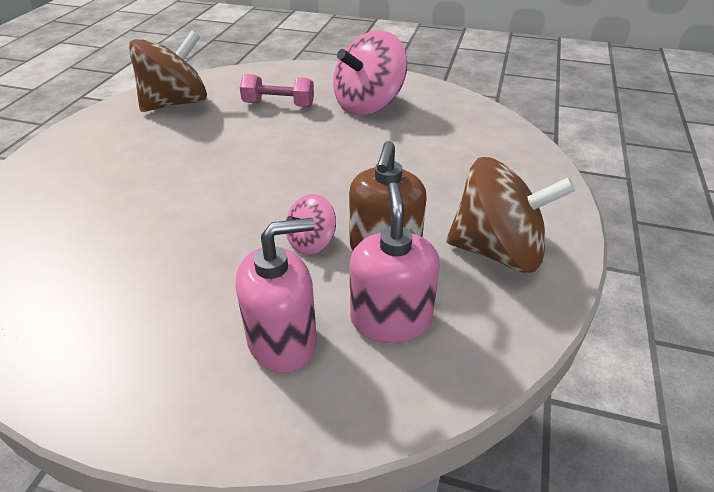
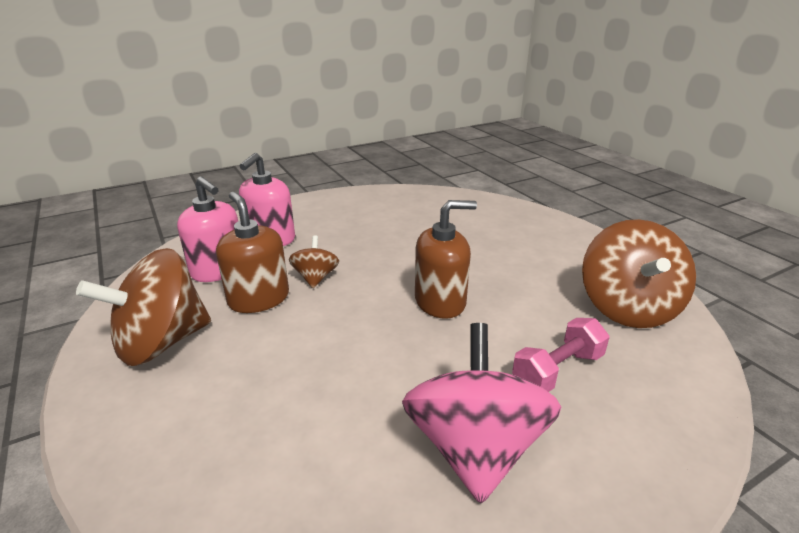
camera: 135 degrees right, 10 degrees down
(260, 165) = (440, 302): none -> brown soap dispenser
(311, 242) = (315, 278): pink spinning top -> brown spinning top

